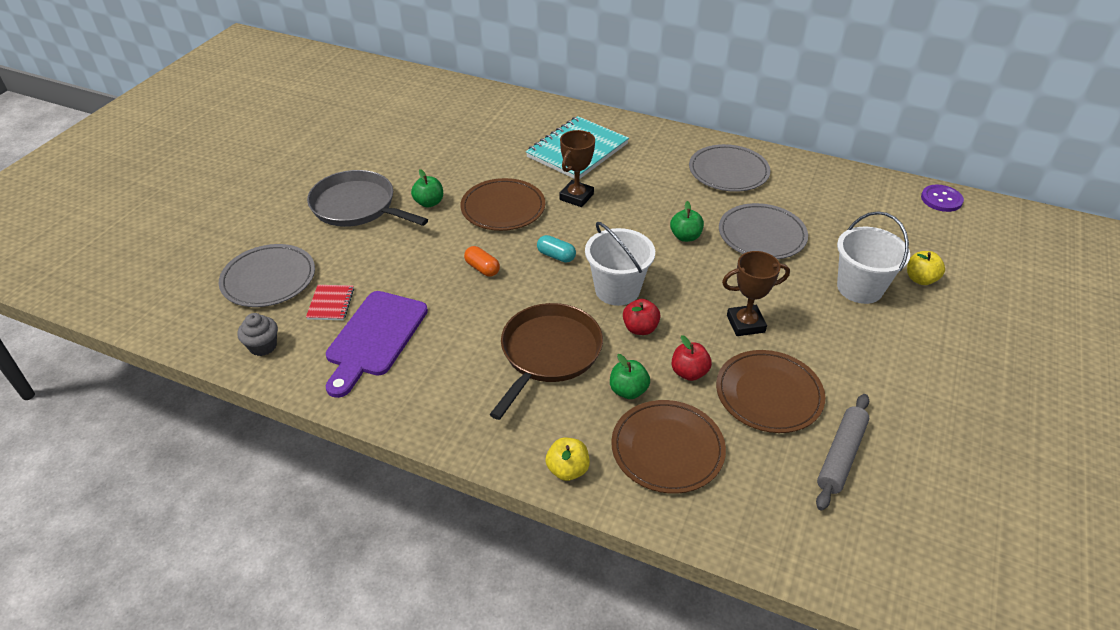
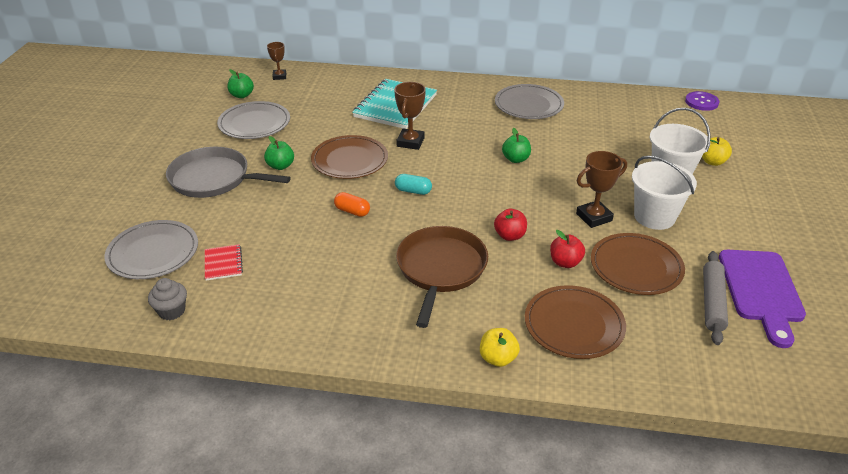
camera: 15 degrees left, 5 degrees down
(374, 338) = (277, 285): purple cutting board -> purple cutting board (761, 290)
(468, 97) = (279, 76): none -> brown trophy
(617, 290) = (477, 209): white bucket -> white bucket (654, 217)
(628, 391) = (521, 286): green apple -> green apple (242, 95)
(762, 235) = (576, 148): grey plate -> grey plate (254, 123)

